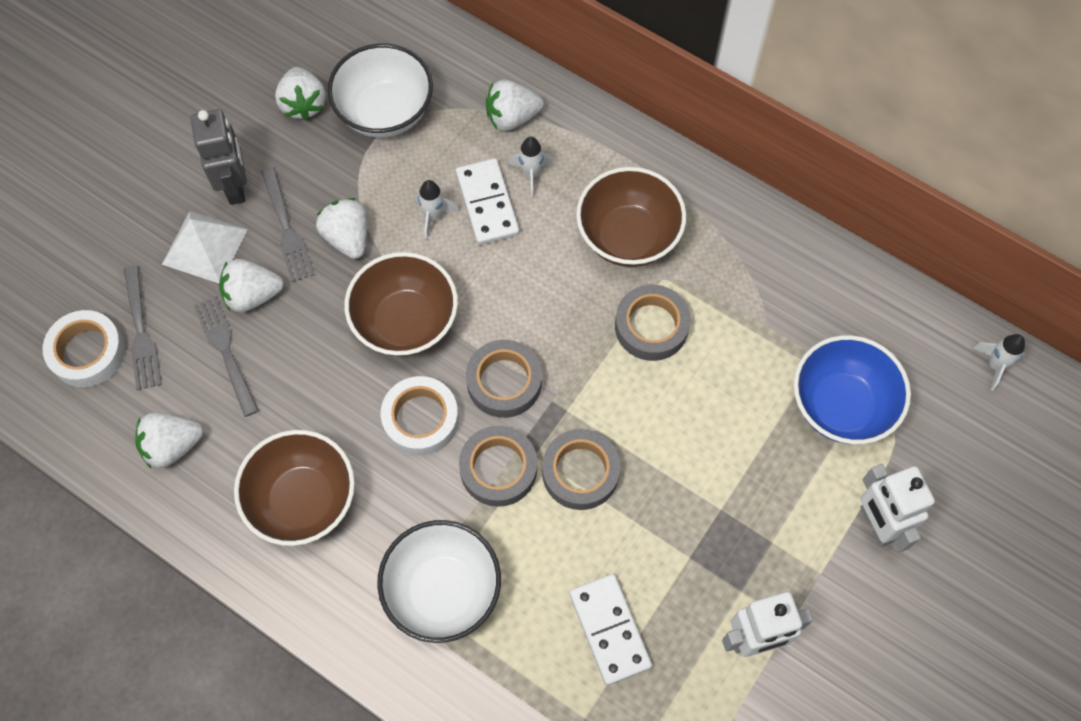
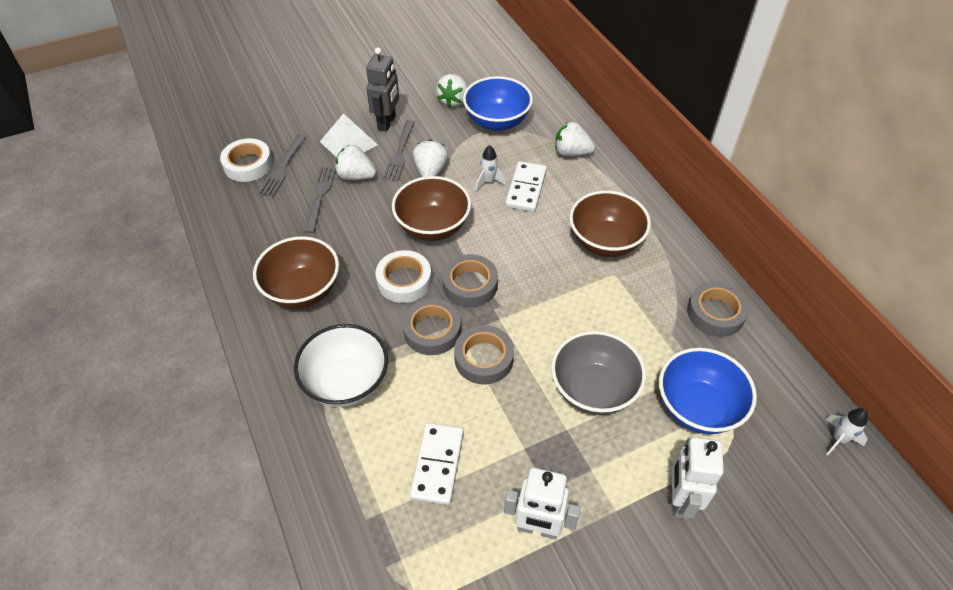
camera: 30 degrees right, 15 degrees down
(172, 446) = (254, 228): white strawberry -> none
(385, 112) = (497, 121): white bowl -> blue bowl
(531, 174) = (563, 185): white rocket -> none
(651, 326) = (588, 298): grey tape -> grey tape (715, 313)
(722, 445) = (593, 390): none -> grey bowl

